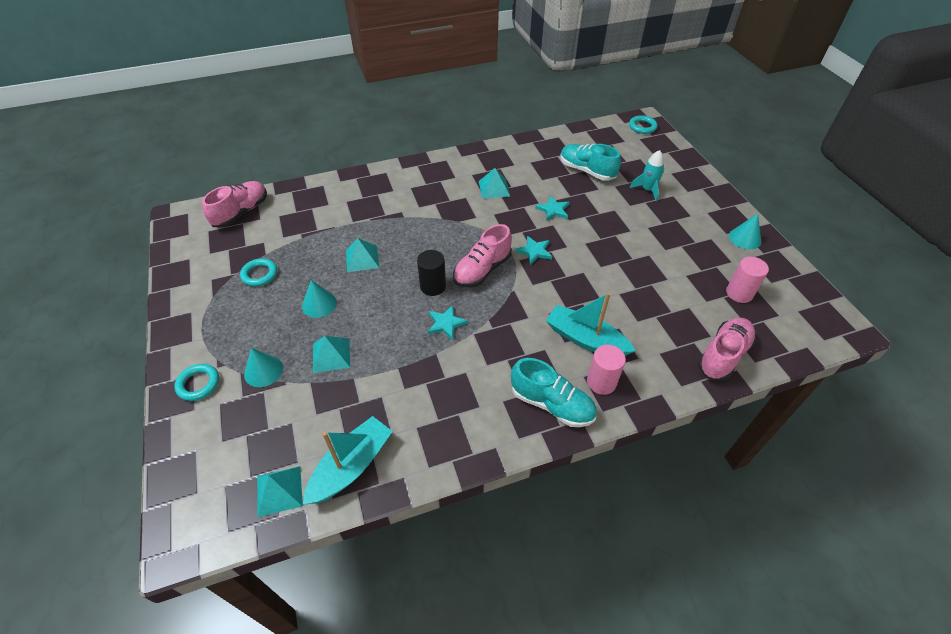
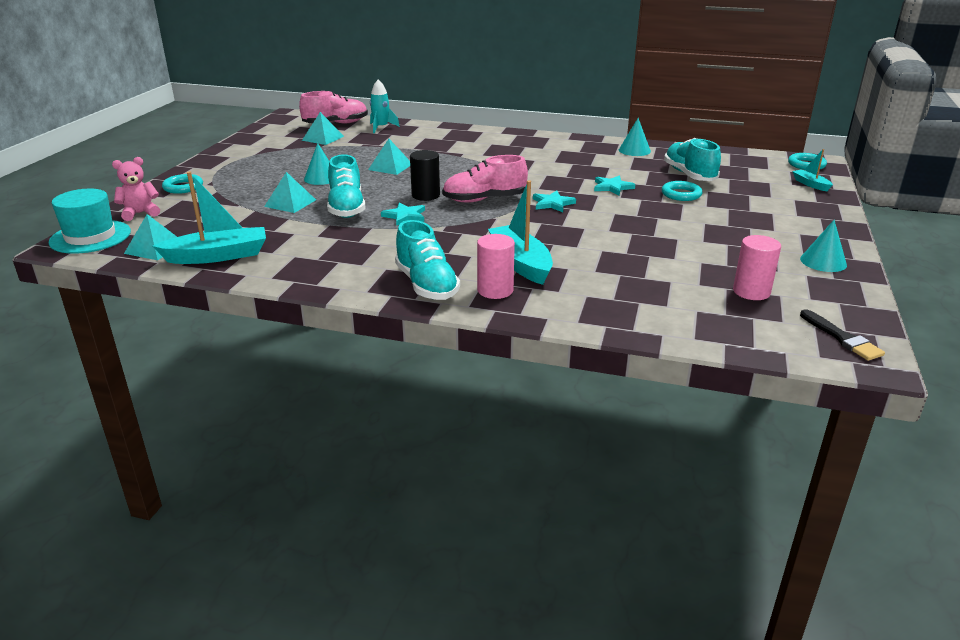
camera: 35 degrees right, 20 degrees down
(192, 513) = (90, 237): none -> turquoise hat
(201, 448) = (140, 213): none -> pink teddy bear
(259, 274) = (302, 153): turquoise ring -> turquoise ring (681, 194)
(263, 371) = (232, 195): turquoise cone -> turquoise cone (634, 150)
(387, 336) = (346, 208): none -> turquoise shoe
(494, 188) = (570, 162): turquoise pyramid -> turquoise pyramid (323, 138)
(647, 190) = (744, 202): turquoise rocket -> turquoise rocket (381, 127)
(664, 150) = (810, 184): none -> turquoise boat
(723, 355) = (660, 321): pink shoe -> none
(819, 315) = (842, 338): none -> black brush

